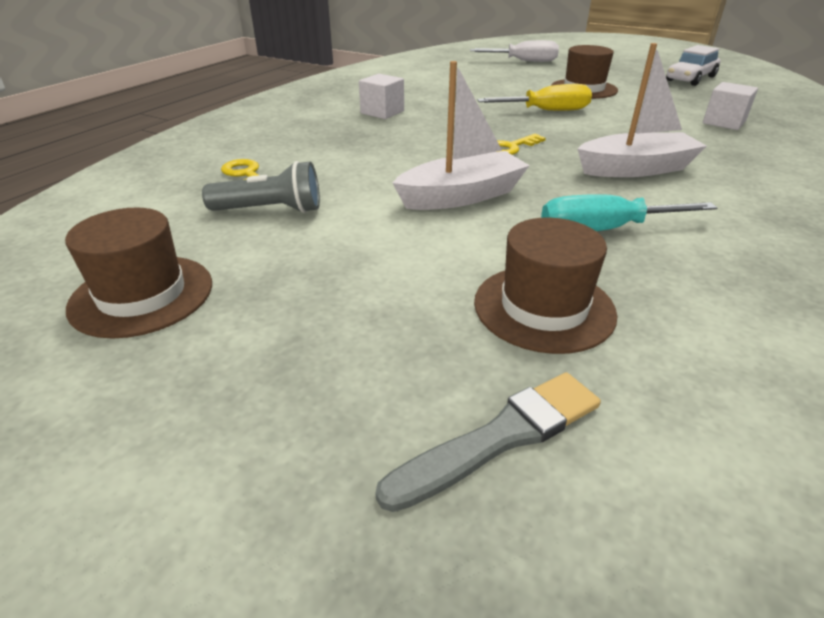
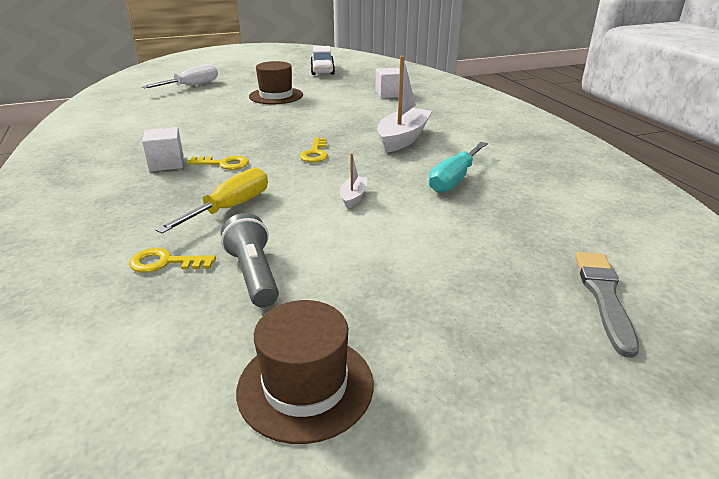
camera: 50 degrees left, 5 degrees down
(270, 210) = (254, 275): grey flashlight -> grey flashlight turned 60 degrees counterclockwise
(419, 127) = (224, 164): none -> yellow key
(462, 196) = (353, 197): white boat -> white boat, size x0.48
(544, 307) = (508, 232): brown hat -> none
(547, 111) = (285, 119): yellow screwdriver -> yellow screwdriver (230, 208)

